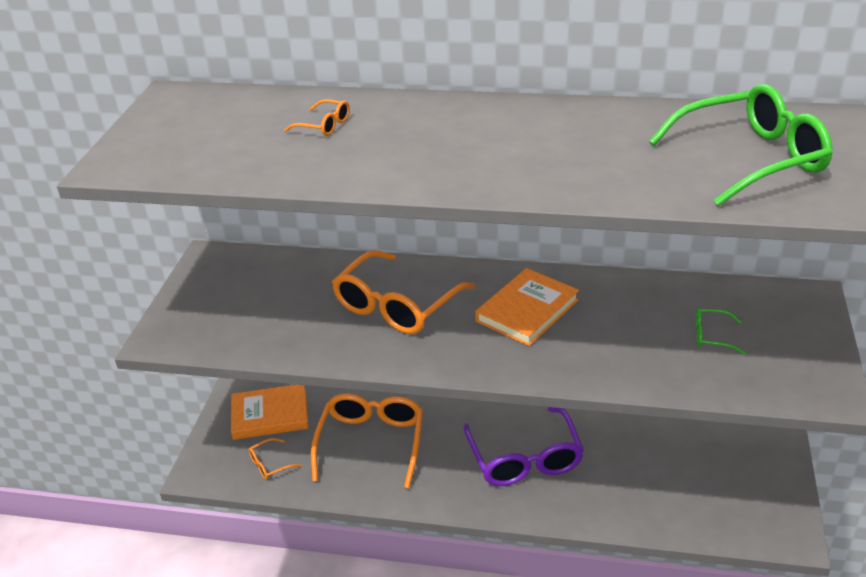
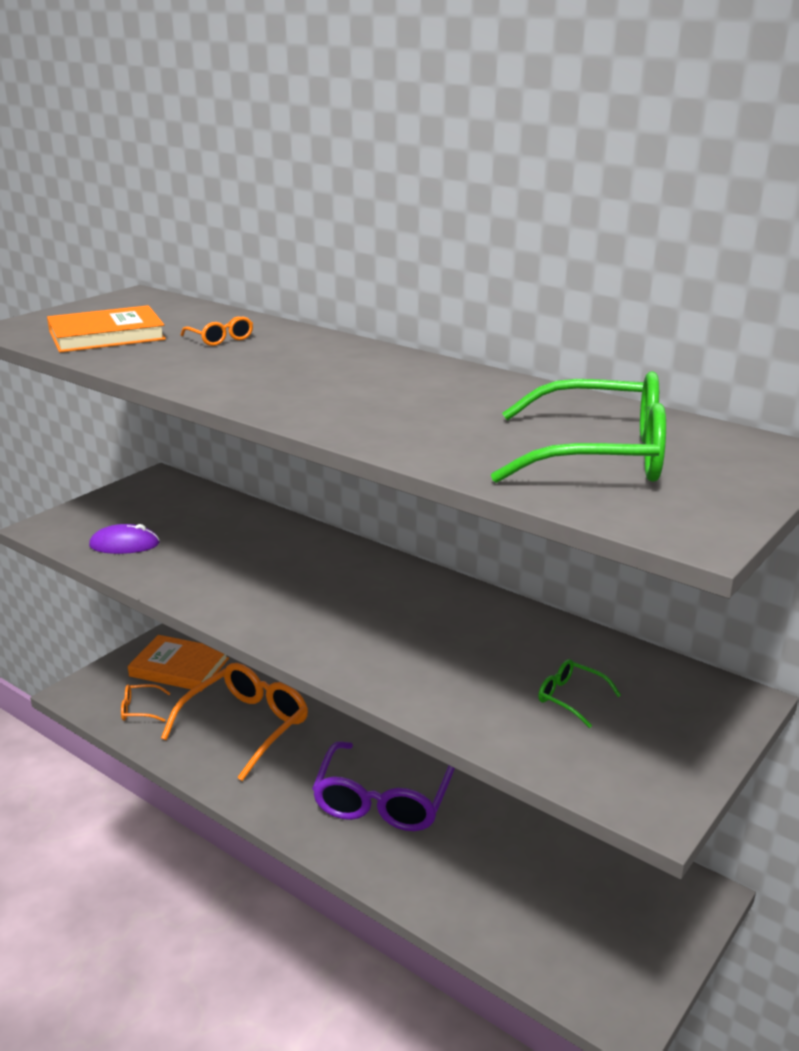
camera: 25 degrees right, 10 degrees down
(252, 331) = (124, 545): none -> purple mouse
(396, 305) = (272, 565): orange glasses -> none
(527, 310) = (393, 609): orange book -> orange book (106, 335)

